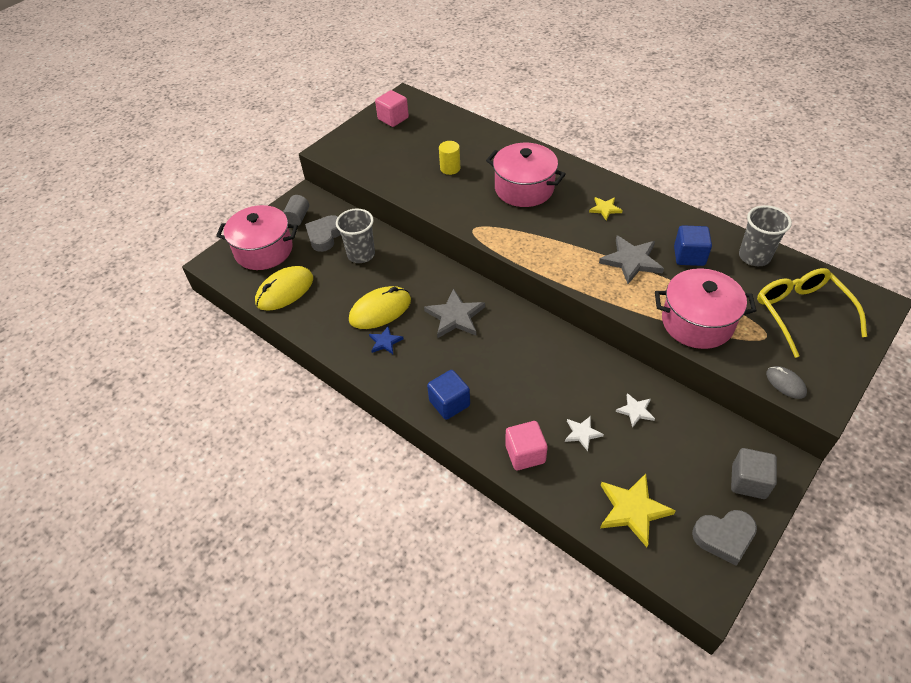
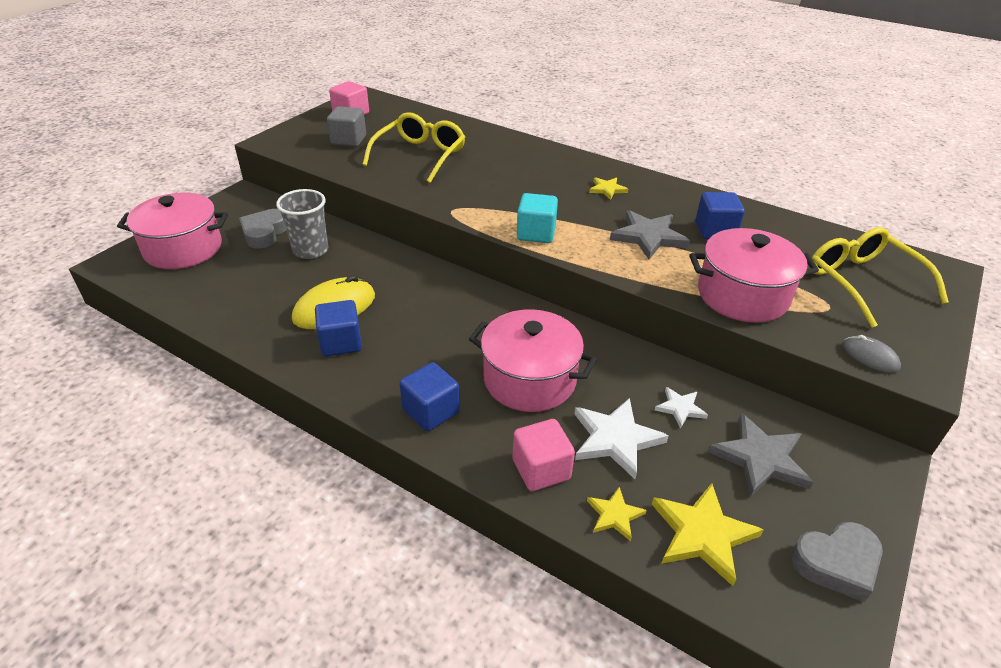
camera: 10 degrees left, 10 degrees down
(285, 290) = (207, 290): yellow mouse -> none
(297, 218) = (230, 216): grey cylinder -> none
(385, 342) = (341, 342): blue star -> blue cube
(450, 168) = (420, 156): yellow cylinder -> yellow glasses
(455, 316) = (433, 311): grey star -> grey star (760, 458)
(524, 188) = (509, 172): pink pot -> pink pot (529, 379)
(539, 255) = (536, 233): none -> turquoise cube
(573, 491) = (614, 515): none -> yellow star
(582, 433) = (615, 439): white star -> white star, size x1.80
(748, 482) = (847, 487): grey cube -> grey cube (348, 140)
(754, 256) = (790, 229): grey cup -> none

